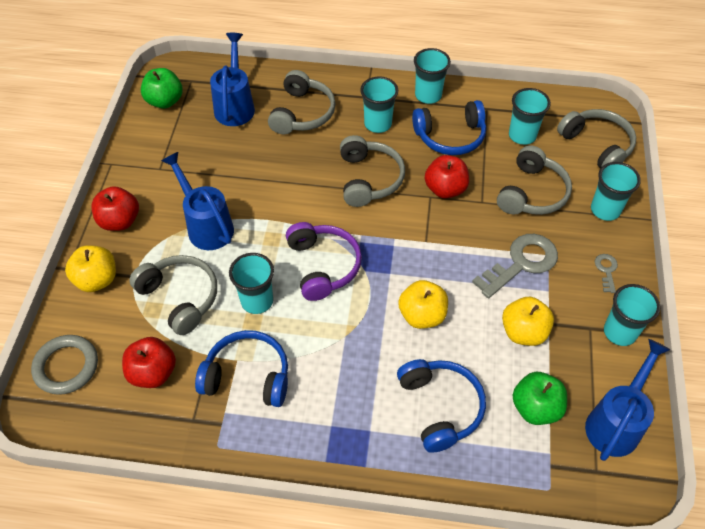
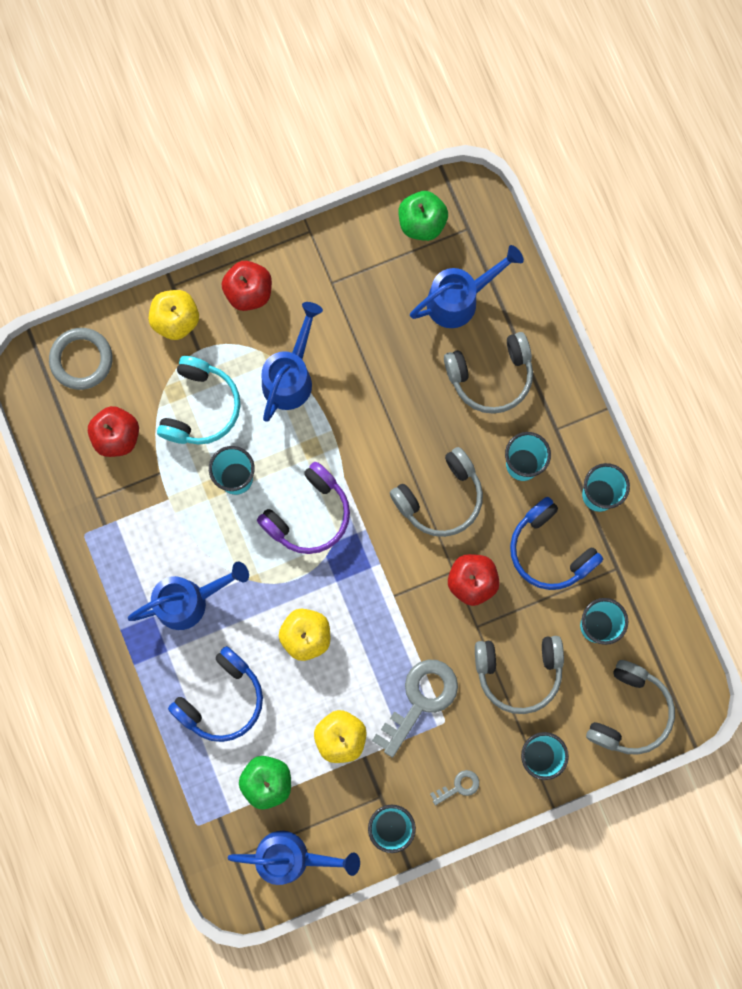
camera: 60 degrees right, 25 degrees up
(180, 297) = (200, 407): grey headphones -> turquoise headphones
(247, 376) = (158, 518): blue headphones -> none
(336, 389) = (189, 601): none -> blue watering can
(521, 263) = (420, 700): grey key -> grey key turned 75 degrees counterclockwise

